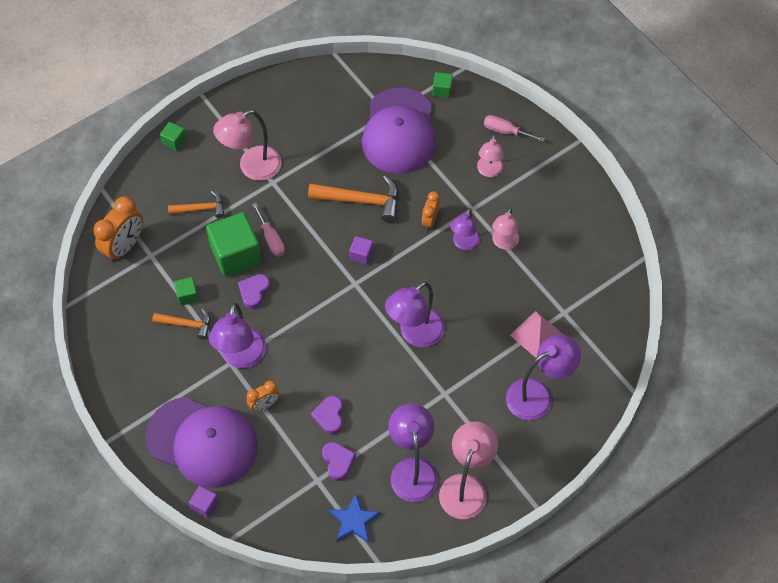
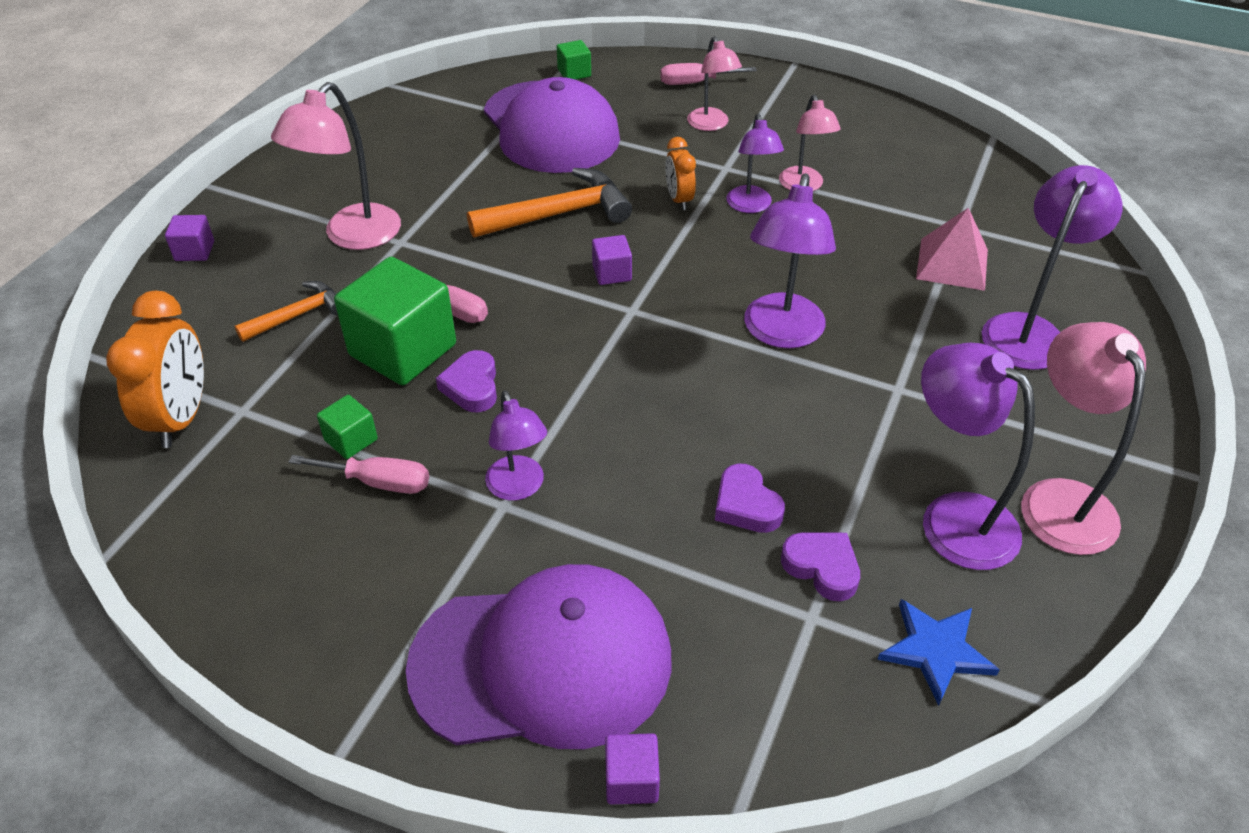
camera: 30 degrees left, 15 degrees down
(174, 141) = (195, 251): green cube -> purple cube
(187, 324) = (378, 482): orange hammer -> pink screwdriver
(241, 357) = (518, 488): purple lamp -> purple lamp, size x0.63
(264, 404) = (616, 541): orange clock -> none

